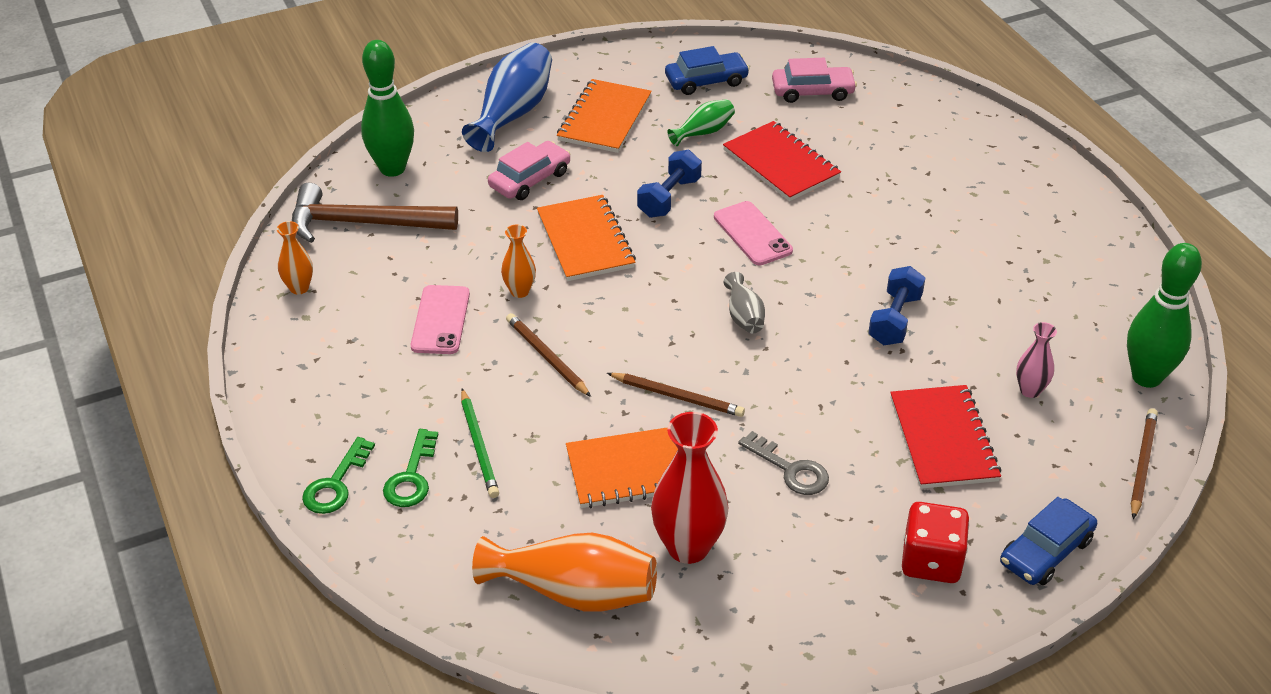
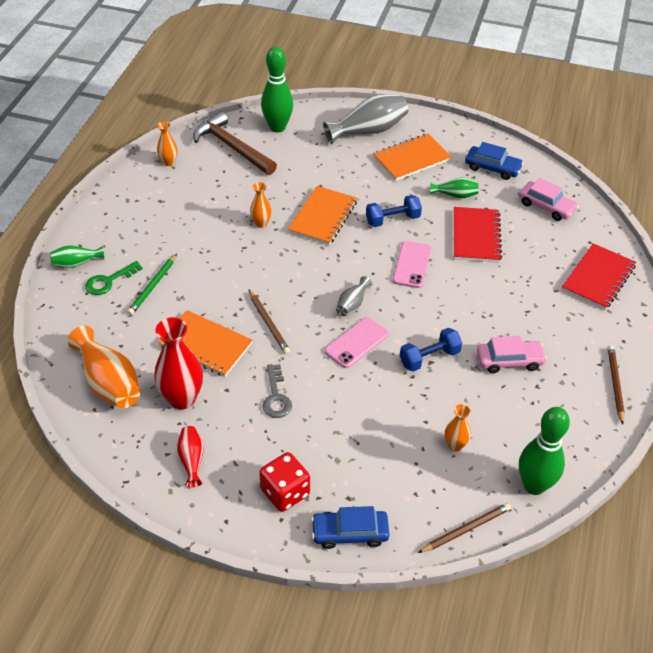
camera: 40 degrees right, 5 degrees up
(335, 484) = (76, 263): green key -> green vase
(440, 320) = (209, 215): pink phone -> pink phone (356, 342)
(513, 113) = (369, 130): blue vase -> grey vase
(530, 179) = (335, 170): pink car -> pink car (509, 361)
(547, 357) = (233, 264): brown pencil -> brown pencil (615, 384)
(788, 604) = (192, 460): none -> red vase
(943, 439) = (373, 437): red notebook -> red notebook (598, 278)
(1030, 390) = (455, 445): pink vase -> orange vase

